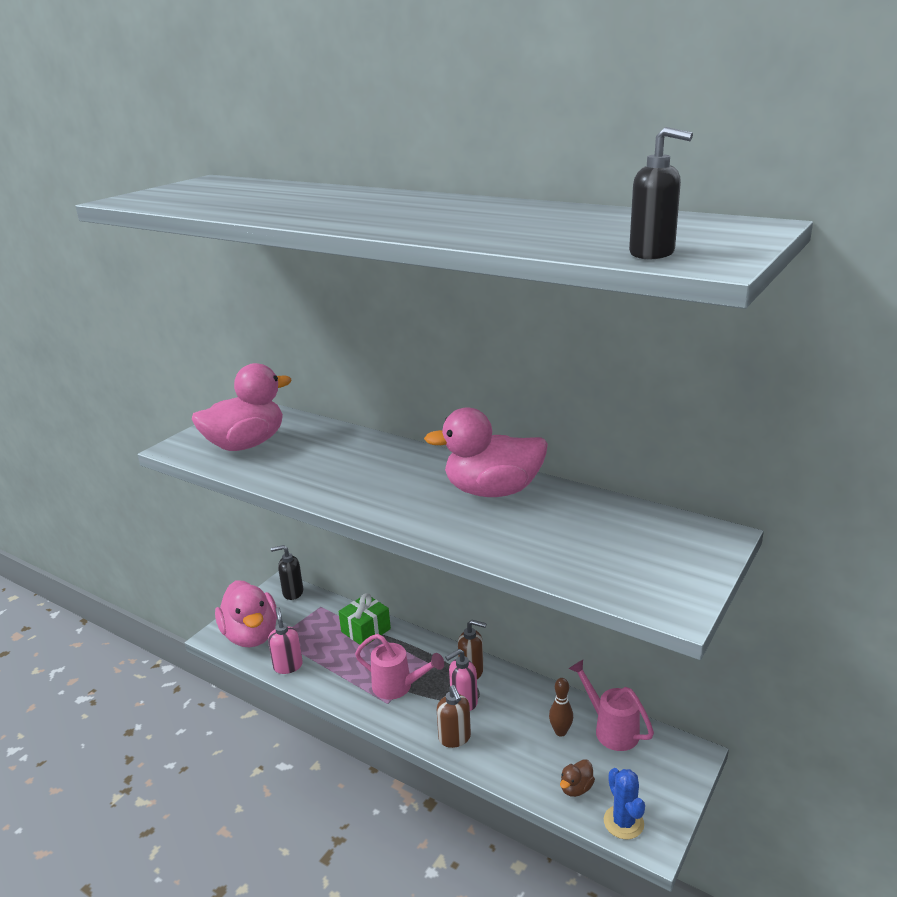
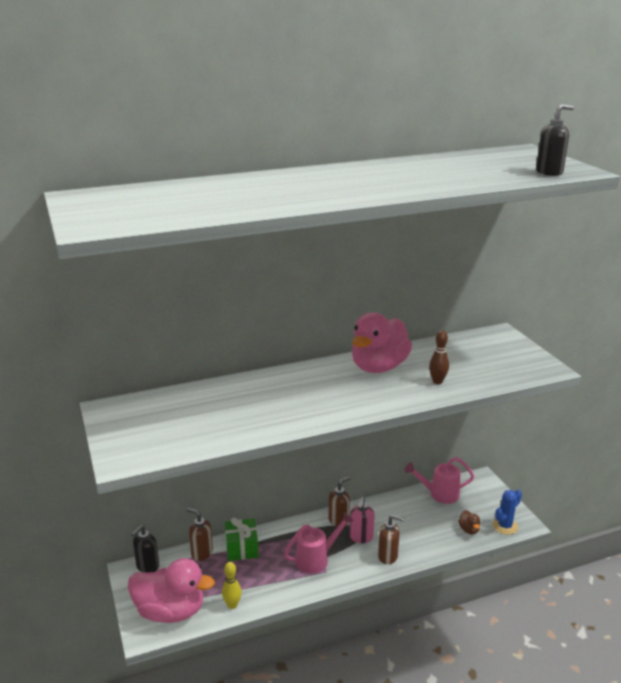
camera: 55 degrees left, 0 degrees up
(246, 444) = (171, 428): pink duck -> none
(288, 666) = (232, 605): pink soap dispenser -> yellow bowling pin
(336, 611) = (201, 553): none -> brown soap dispenser
(560, 732) = (423, 513): brown bowling pin -> brown bowling pin (437, 381)
(623, 822) = (505, 526): blue cactus -> blue cactus turned 60 degrees counterclockwise

